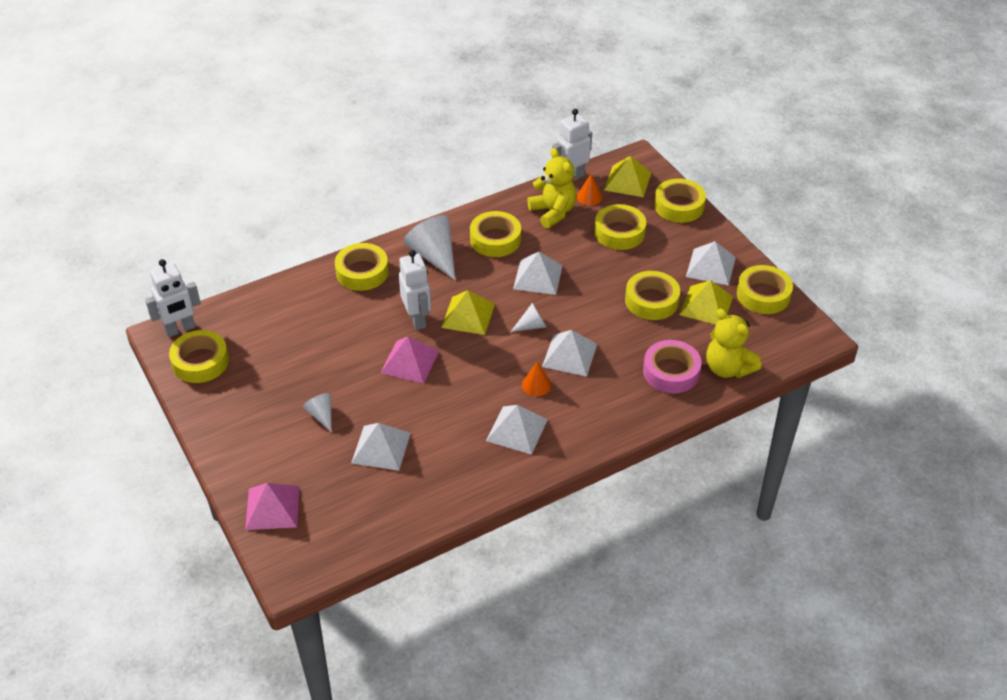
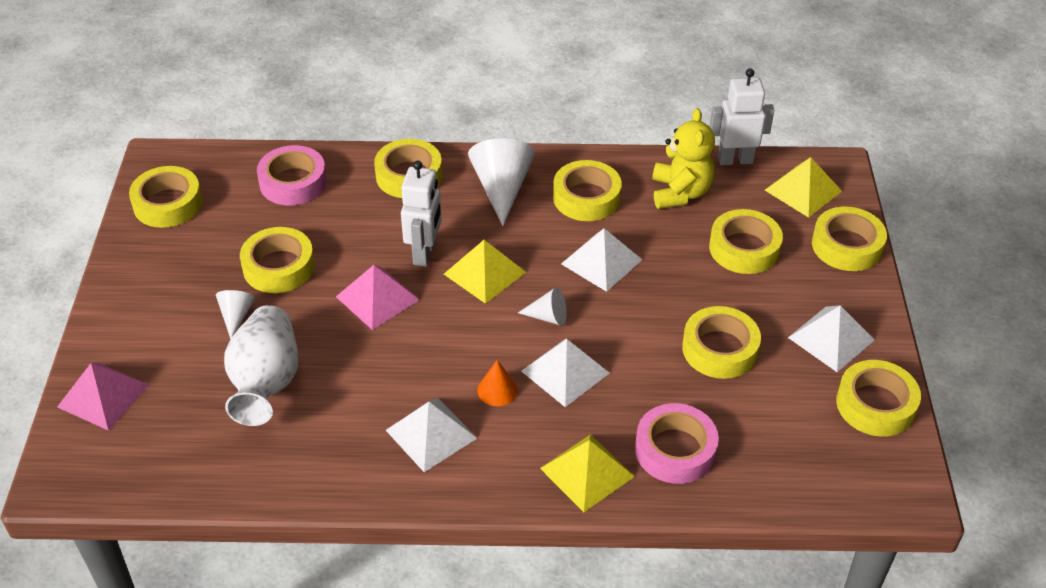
camera: 30 degrees right, 0 degrees up
(180, 329) = (177, 161): white robot -> none
(282, 309) = (293, 182): none -> pink tape
(323, 370) = (279, 267): none -> yellow tape
(381, 448) = (266, 383): white pyramid -> white vase
(589, 197) = (739, 191): orange cone -> none
(706, 305) = (787, 385): yellow pyramid -> yellow pyramid (587, 472)
(728, 368) = (753, 479): yellow teddy bear -> none

